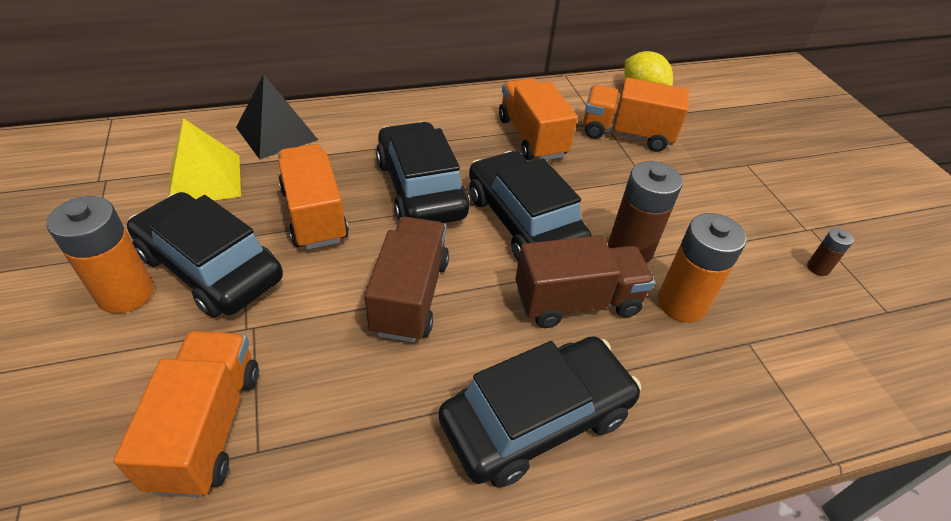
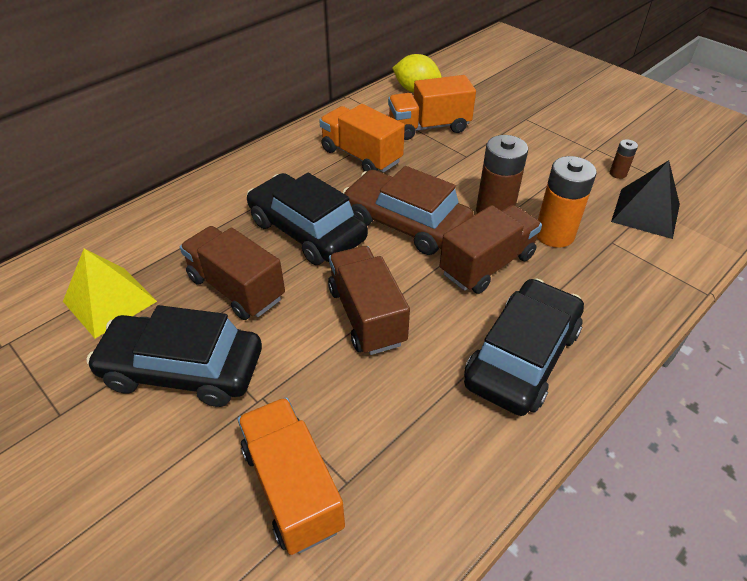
camera: 25 degrees left, 0 degrees up
(126, 293) = (124, 426): orange battery -> none
(276, 133) = (142, 235): black pyramid -> black pyramid (645, 213)
(314, 214) = (236, 288): orange truck -> brown truck
(523, 221) = (406, 223): black car -> brown car

